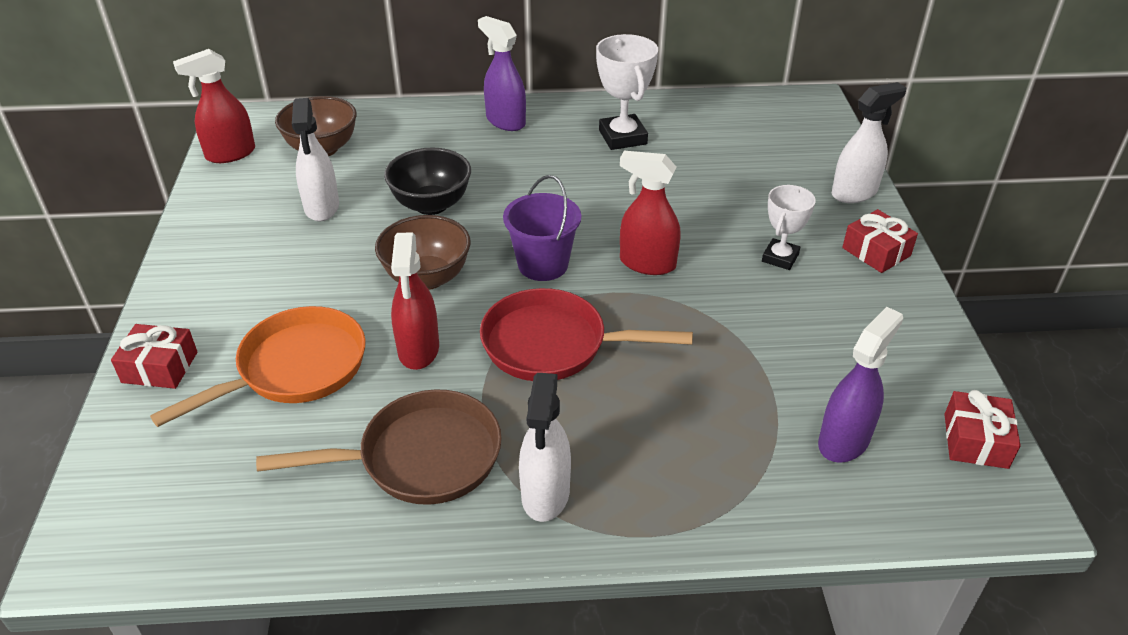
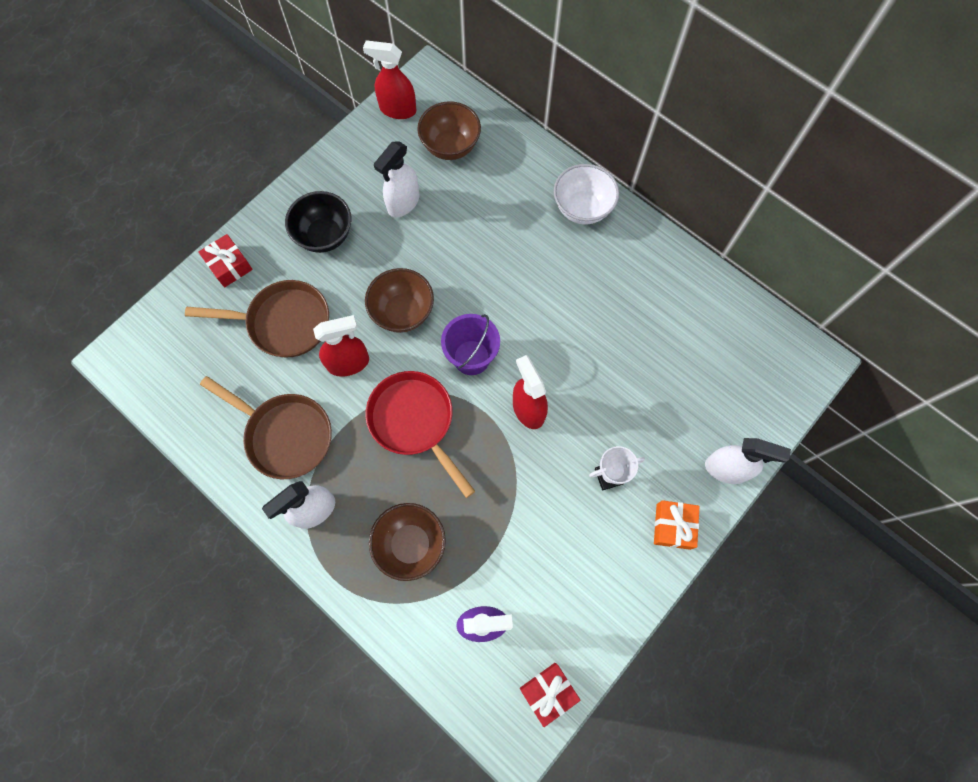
camera: 45 degrees right, 30 degrees up
(295, 369) = (283, 322): orange pan -> brown pan
(418, 350) = (349, 363): red spray bottle -> red spray bottle turned 150 degrees counterclockwise
(431, 204) = (462, 252): black bowl -> black bowl (325, 235)
(505, 121) = (582, 208): purple spray bottle -> white bowl
(622, 137) = (639, 287): white trophy -> none
(687, 439) = (410, 544): none -> brown bowl
(876, 252) = (673, 526): red gift -> orange gift

